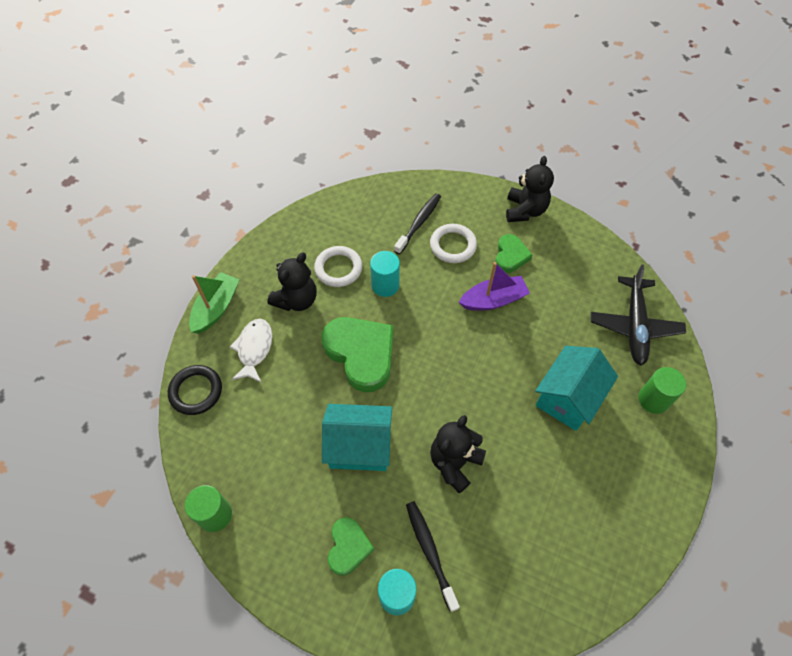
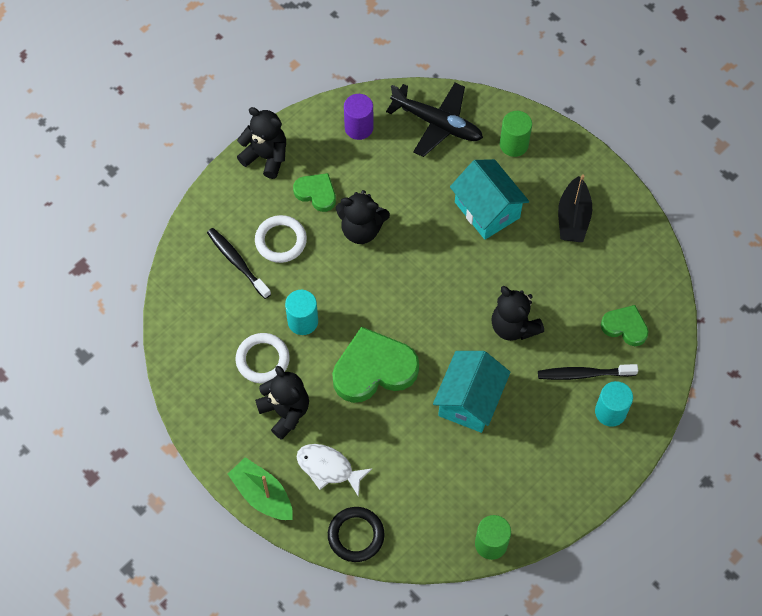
camera: 70 degrees left, 5 degrees up
(348, 547) = (558, 438): green heart -> green heart (625, 327)
(493, 300) = (361, 229): purple boat -> black teddy bear
(592, 266) = (359, 127): none -> purple cylinder
(604, 484) = (573, 218): none -> black boat

